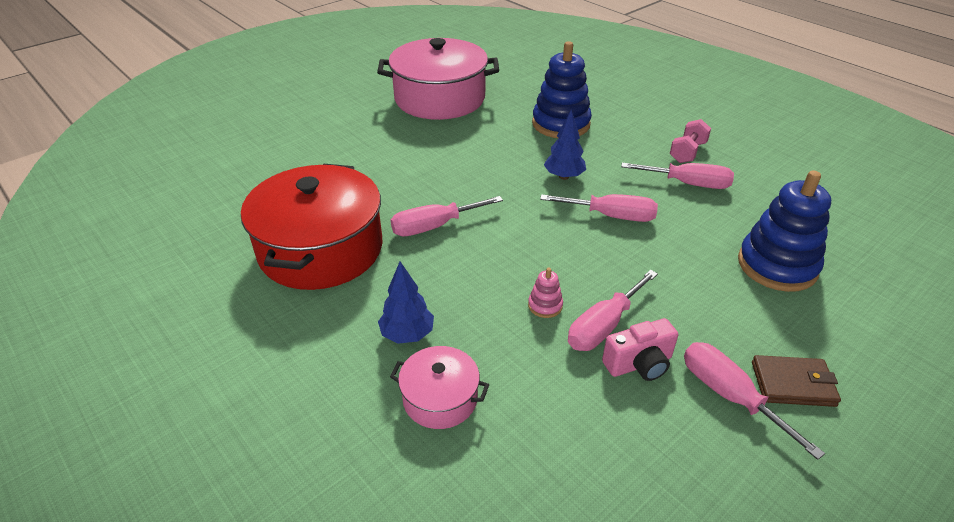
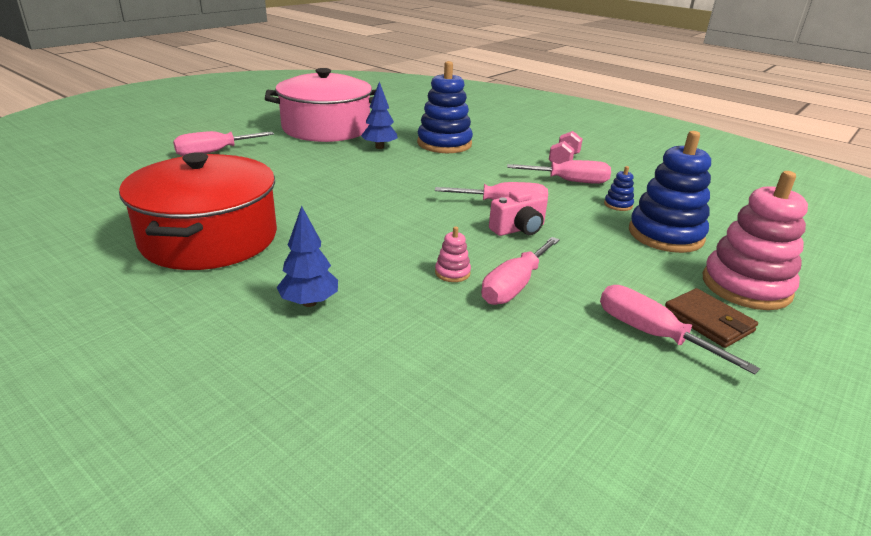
camera: 10 degrees left, 10 degrees down
(434, 226) = (330, 217): pink screwdriver -> pink screwdriver (214, 152)
(440, 398) = (351, 355): pink pot -> none
(564, 176) = (453, 179): blue tree -> blue tree (379, 147)
(639, 364) = (556, 314): pink camera -> pink camera (519, 229)
(734, 220) = (618, 205): none -> blue stacking toy
(792, 384) = (708, 321): brown wallet -> brown wallet turned 60 degrees clockwise
(847, 341) = (746, 286): none -> pink stacking toy

